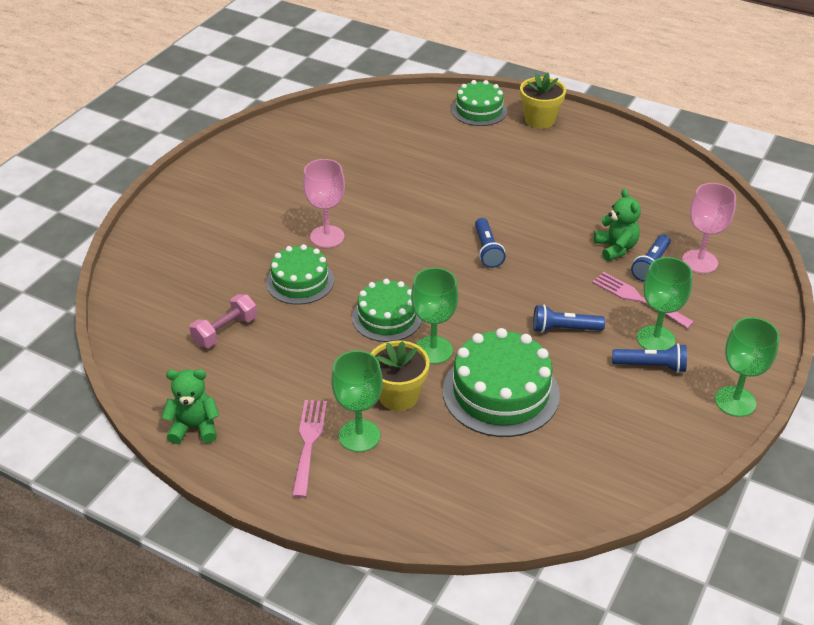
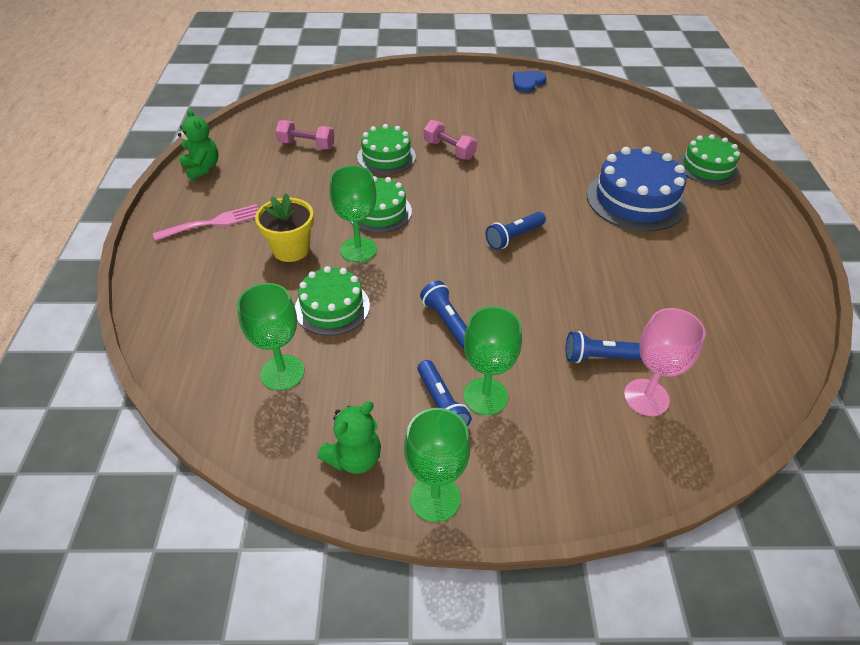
camera: 60 degrees right, 5 degrees up
(258, 142) = (527, 83): none -> blue heart
(327, 236) = (449, 150): pink goblet -> pink dumbbell
(359, 436) = (234, 245): green goblet -> green goblet (282, 372)
(490, 165) = (635, 200): none -> blue cake
(500, 392) = (332, 307): green cake -> green cake, size x0.65
(540, 120) = (742, 207): yellow flower pot -> none
(615, 248) = (601, 321): green teddy bear -> green teddy bear (354, 458)
(637, 299) = (537, 362): pink fork -> none

